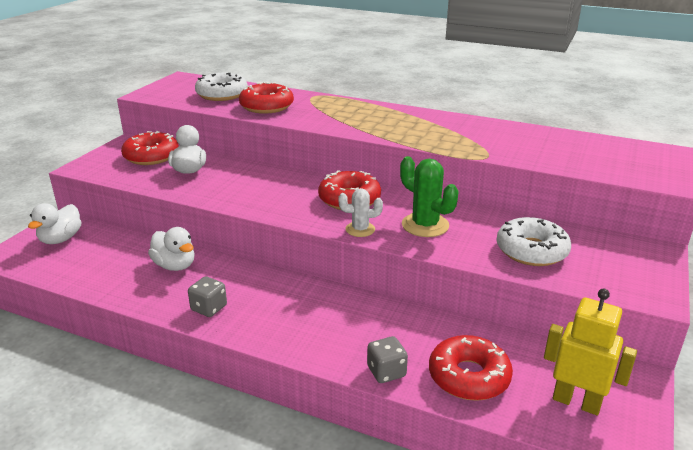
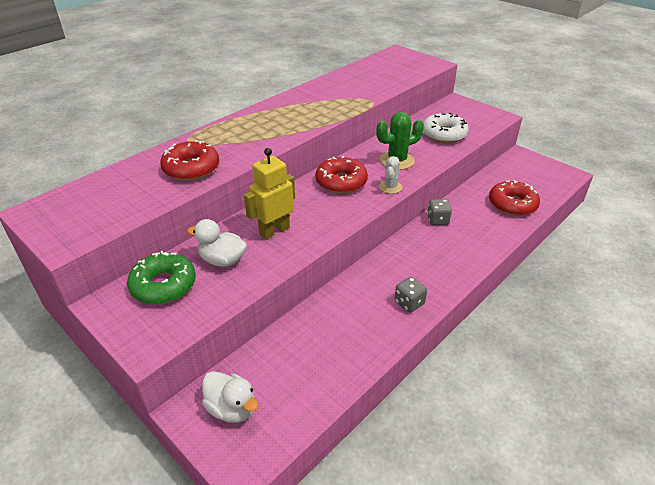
camera: 70 degrees left, 10 degrees up
(151, 156) = (163, 285): red donut -> green donut
(175, 265) = (334, 317): white duck -> none
(222, 94) = (127, 190): white donut -> none
(386, 372) = (503, 232): grey dice -> grey dice (437, 220)
(576, 402) = (537, 178): yellow robot -> yellow robot (274, 231)

